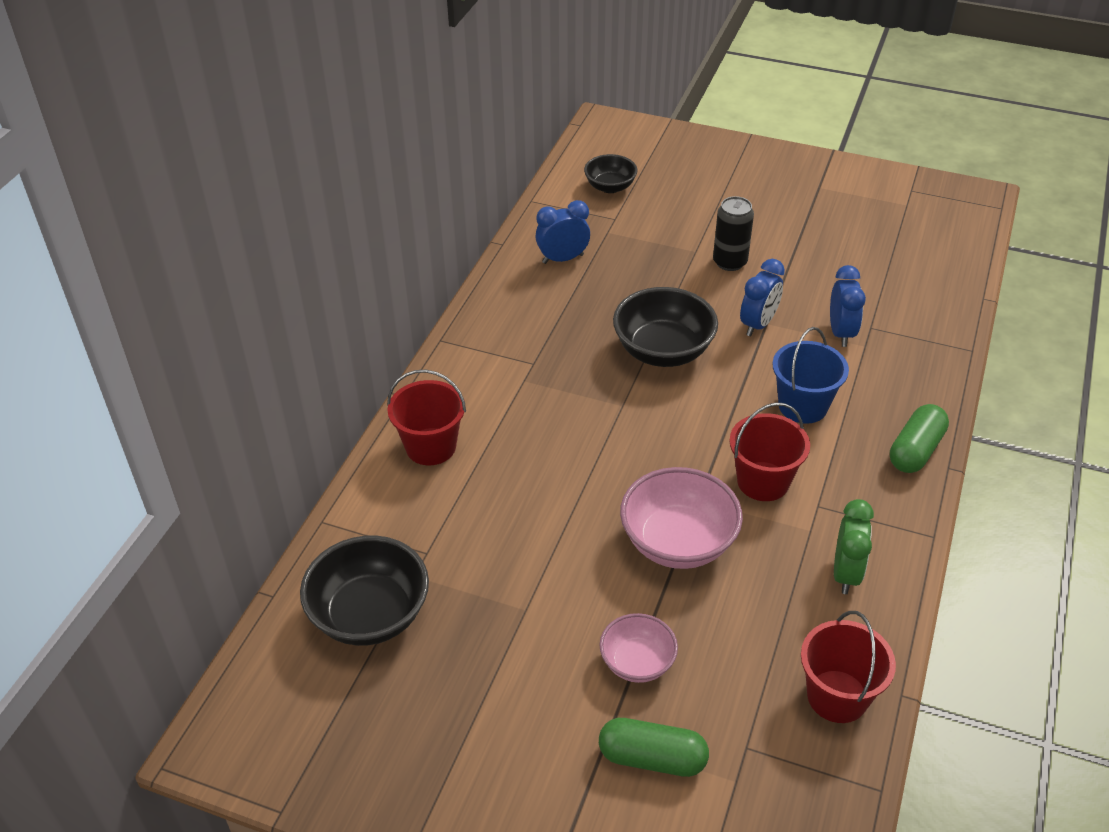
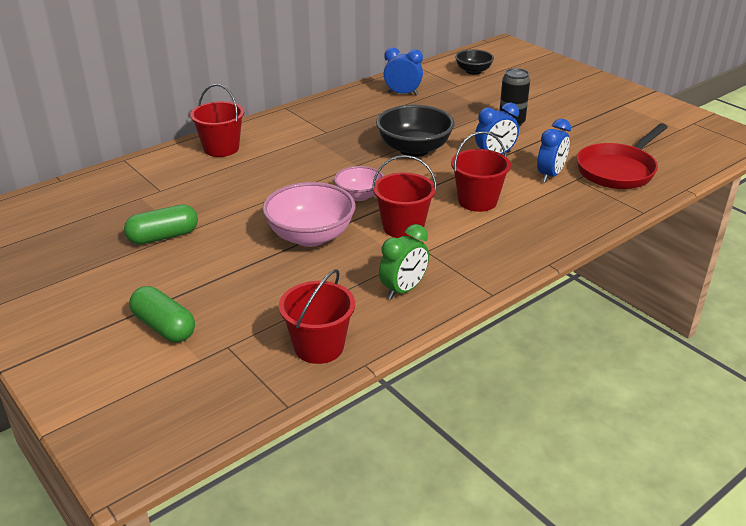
camera: 30 degrees right, 10 degrees down
(370, 615) = (96, 205): black bowl -> none
(637, 663) = (213, 280): pink bowl -> pink bowl (359, 195)
(803, 406) = (477, 201): blue bucket -> red bucket
(899, 296) = (618, 170): none -> red pan
(915, 450) = (533, 248): green capsule -> green capsule (163, 236)

